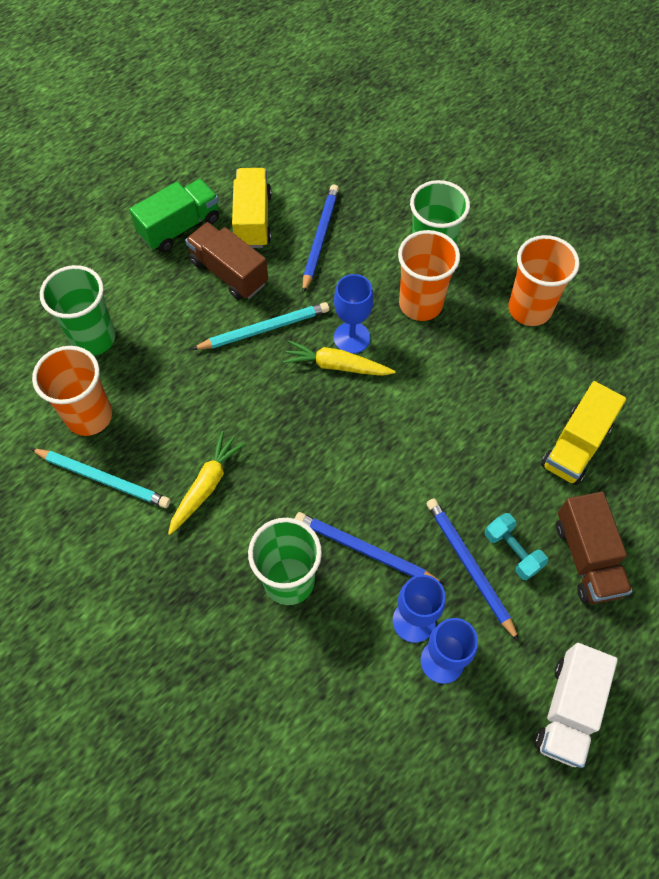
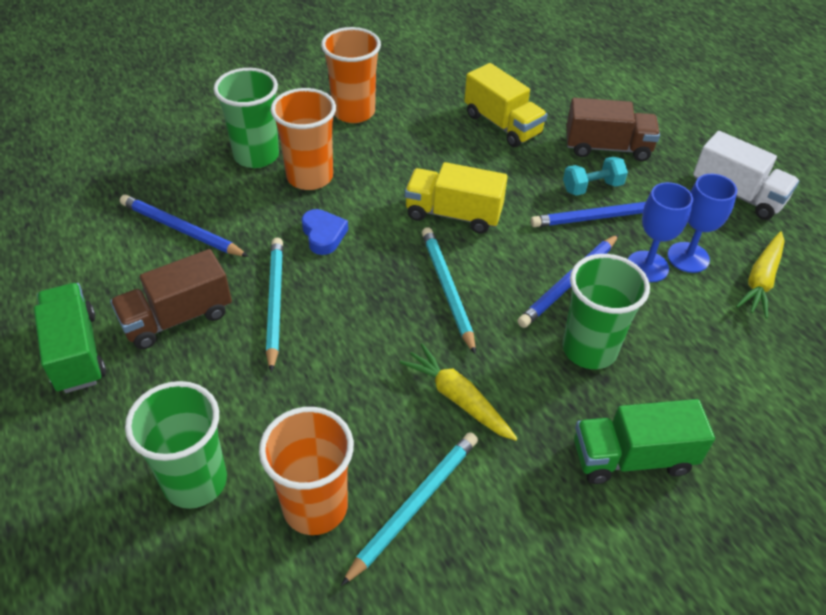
camera: 75 degrees left, 15 degrees down
(182, 632) = (632, 457): none -> green truck
(253, 220) = (115, 280): yellow truck -> yellow truck (453, 214)
(321, 450) = (447, 289): none -> turquoise pencil
(337, 366) = (352, 254): yellow carrot -> yellow carrot (761, 280)
(352, 338) = (323, 235): blue goblet -> blue heart

